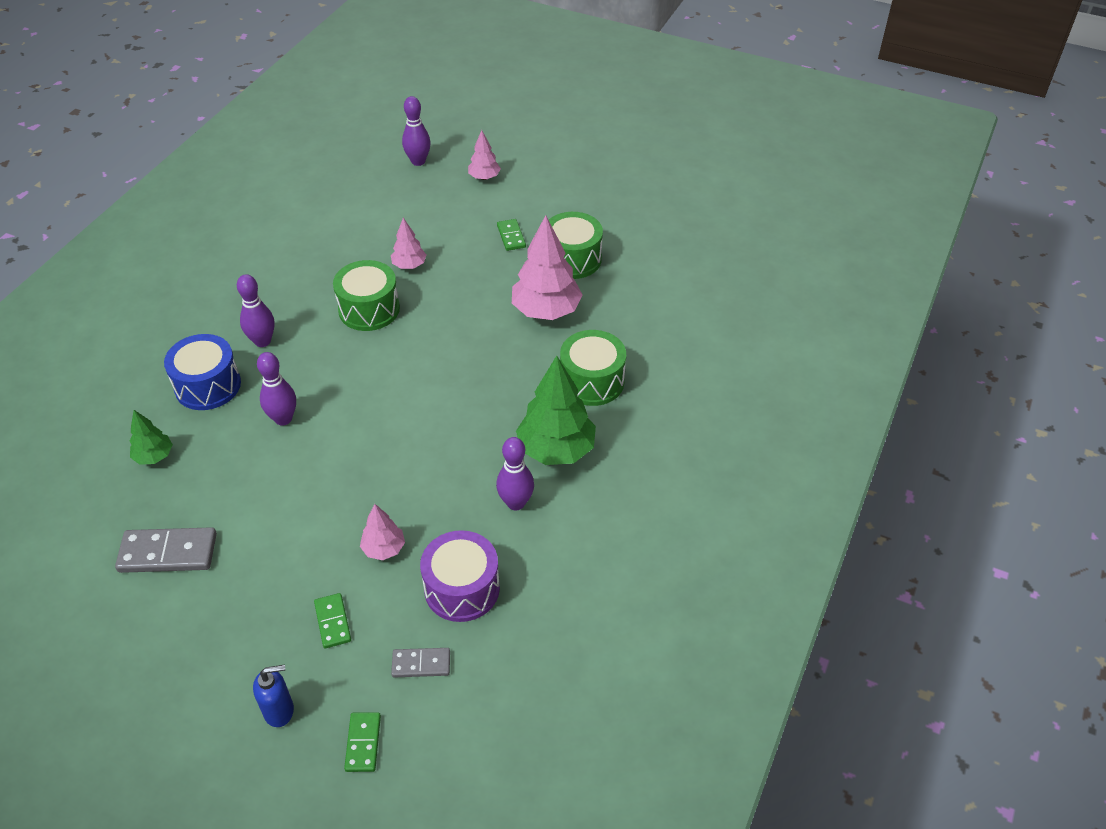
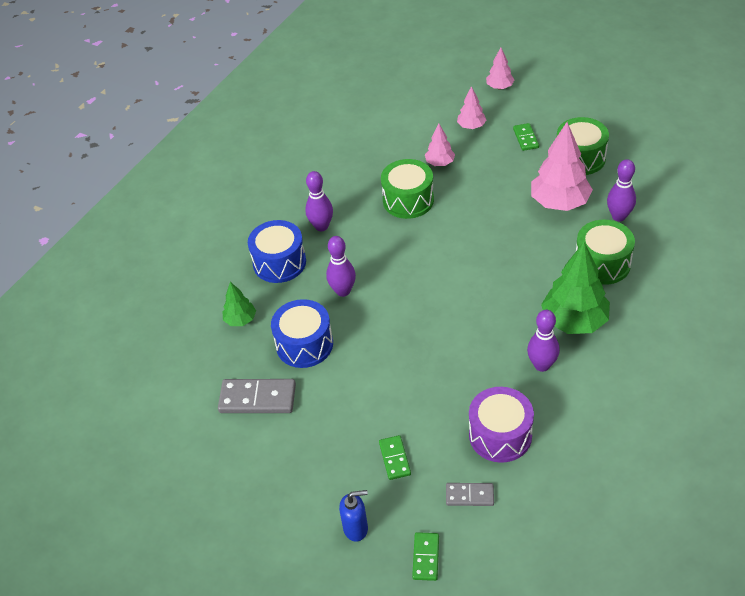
camera: 10 degrees right, 0 degrees up
(231, 485) = (304, 344): none -> blue drum
(384, 549) = (433, 400): pink tree -> pink tree (471, 126)
(418, 161) = (442, 73): purple bowling pin -> purple bowling pin (619, 216)

